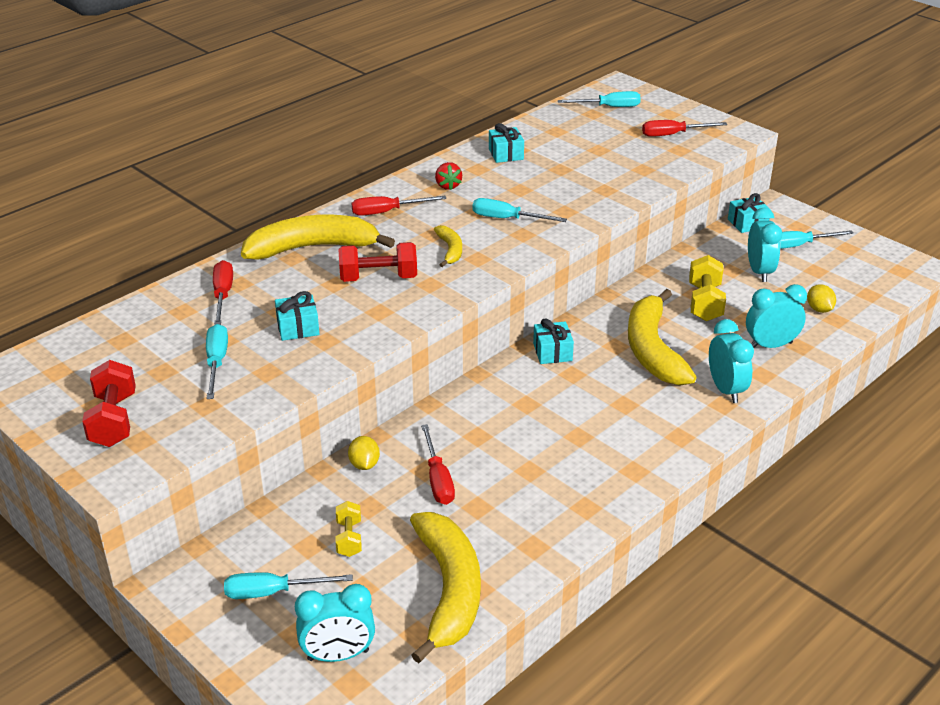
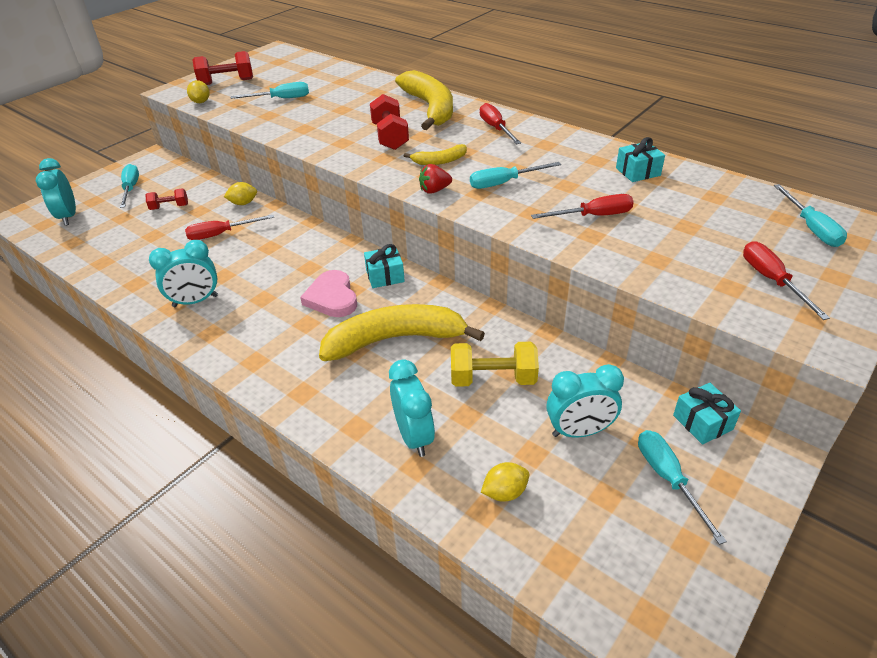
camera: 85 degrees right, 5 degrees up
(182, 441) = (201, 102): none -> yellow lemon
(223, 295) = (361, 89): red screwdriver -> red screwdriver (593, 216)
(298, 328) = (320, 117): turquoise gift -> none
(349, 538) = (169, 207): yellow dumbbell -> red dumbbell
(448, 186) = (555, 149): red strawberry -> red strawberry (434, 190)
(449, 590) = (105, 250): yellow banana -> none
(507, 219) = (504, 183): turquoise screwdriver -> turquoise screwdriver turned 120 degrees counterclockwise
(584, 387) = (332, 298): none -> pink heart
(726, 390) = (327, 395): turquoise clock -> turquoise clock (195, 301)

